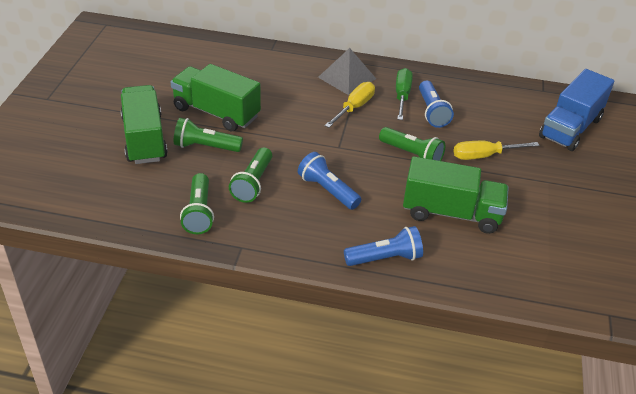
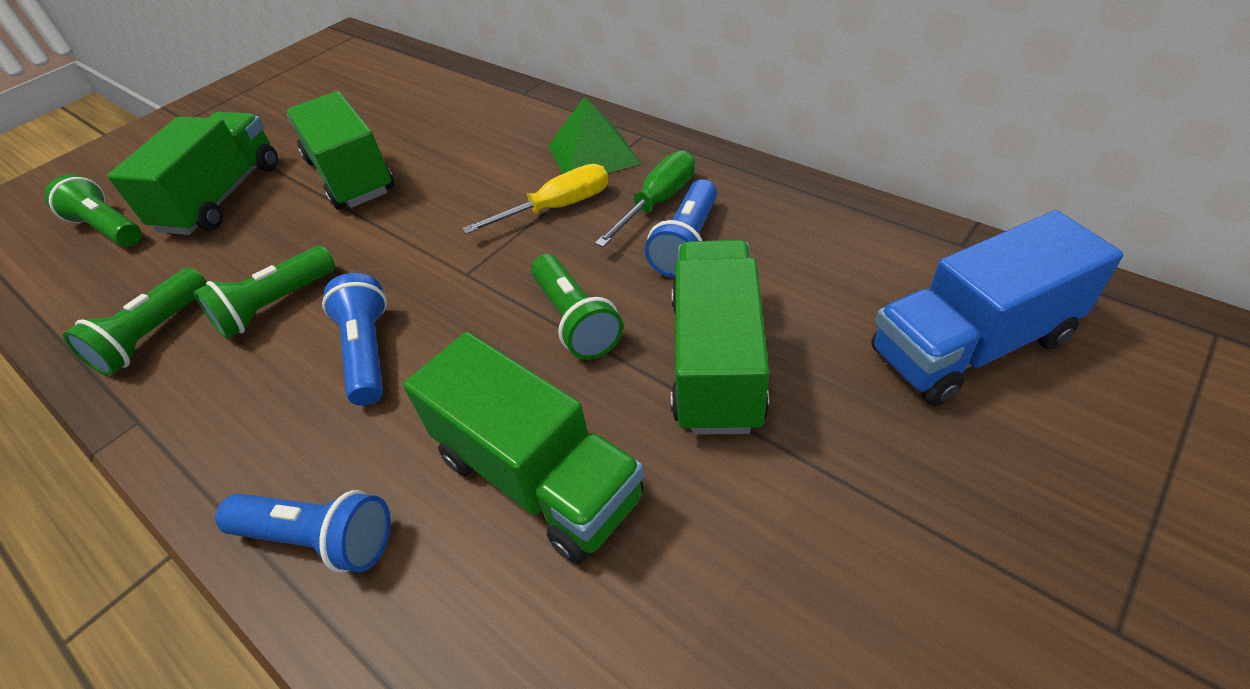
camera: 35 degrees right, 5 degrees up
(205, 147) = (280, 227): green flashlight -> green flashlight (108, 228)
(347, 78) = (593, 154): grey pyramid -> green pyramid
(484, 156) = (716, 361): yellow screwdriver -> green truck

